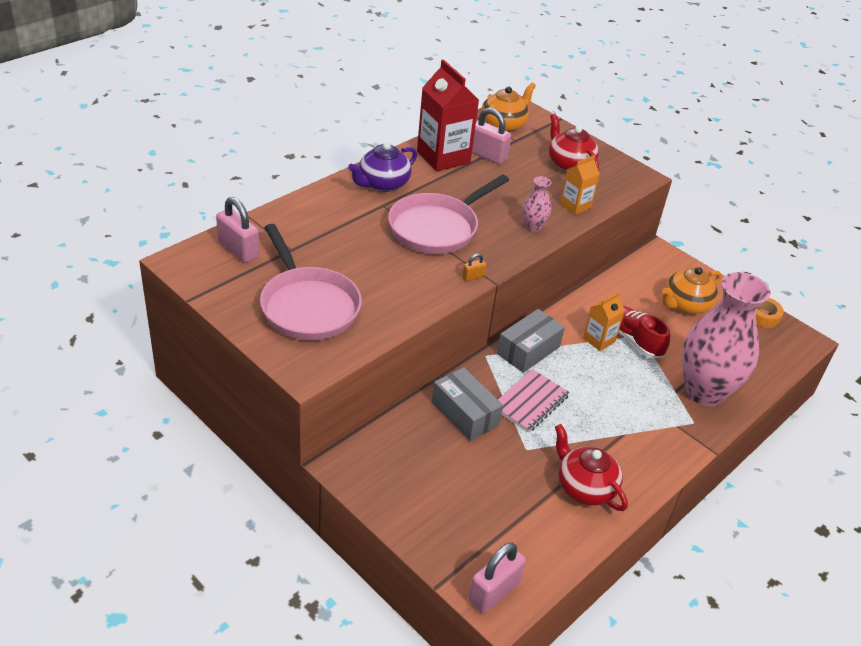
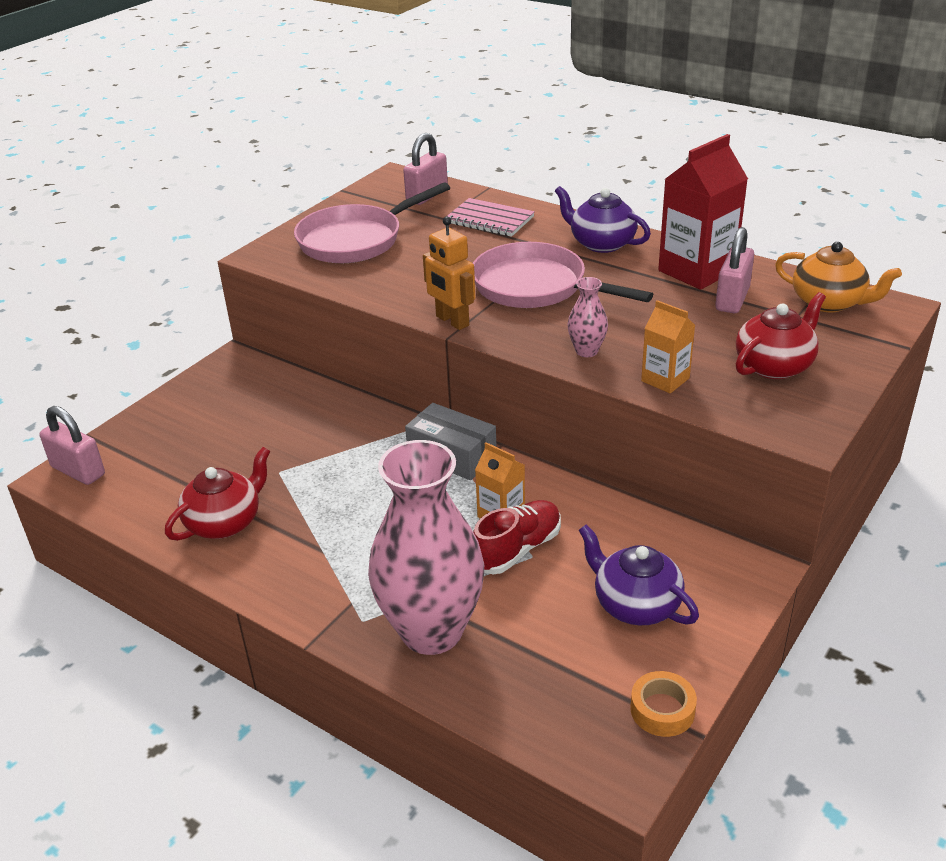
camera: 85 degrees right, 5 degrees down
(465, 413) = (324, 421): grey box -> none
(473, 277) = (452, 321): orange padlock -> orange robot
(530, 402) = (357, 466): pink notebook -> pink notebook (489, 220)
(685, 304) = (635, 604): orange teapot -> purple teapot

